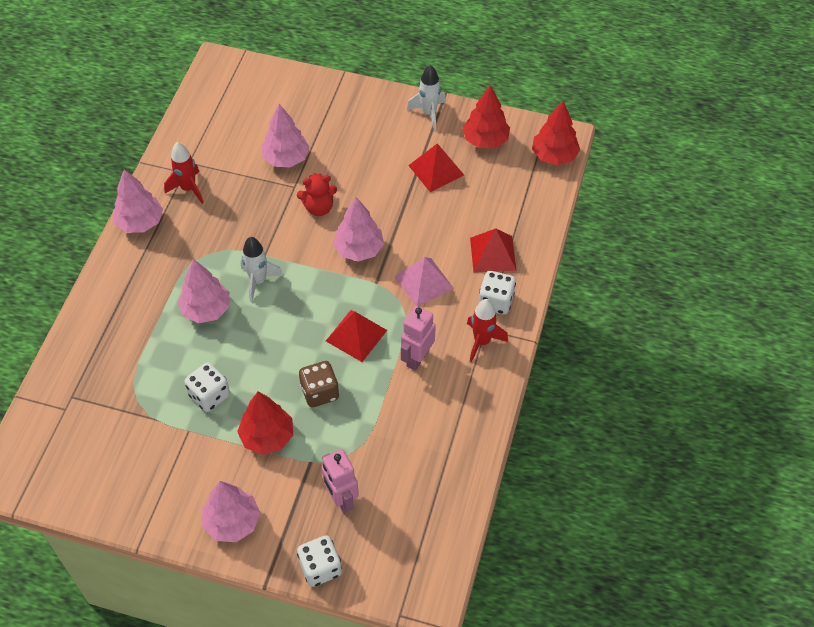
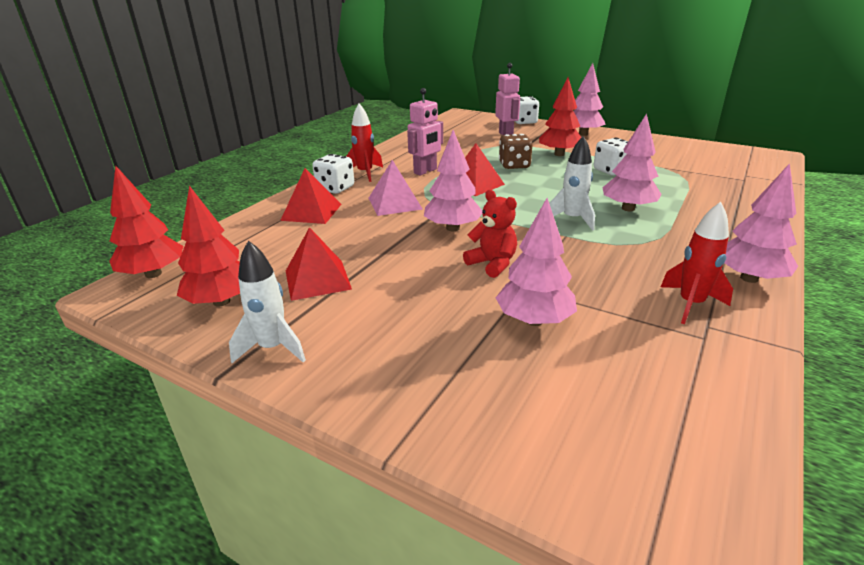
camera: 165 degrees left, 25 degrees down
(319, 207) = (492, 264): red teddy bear -> red teddy bear turned 45 degrees clockwise

